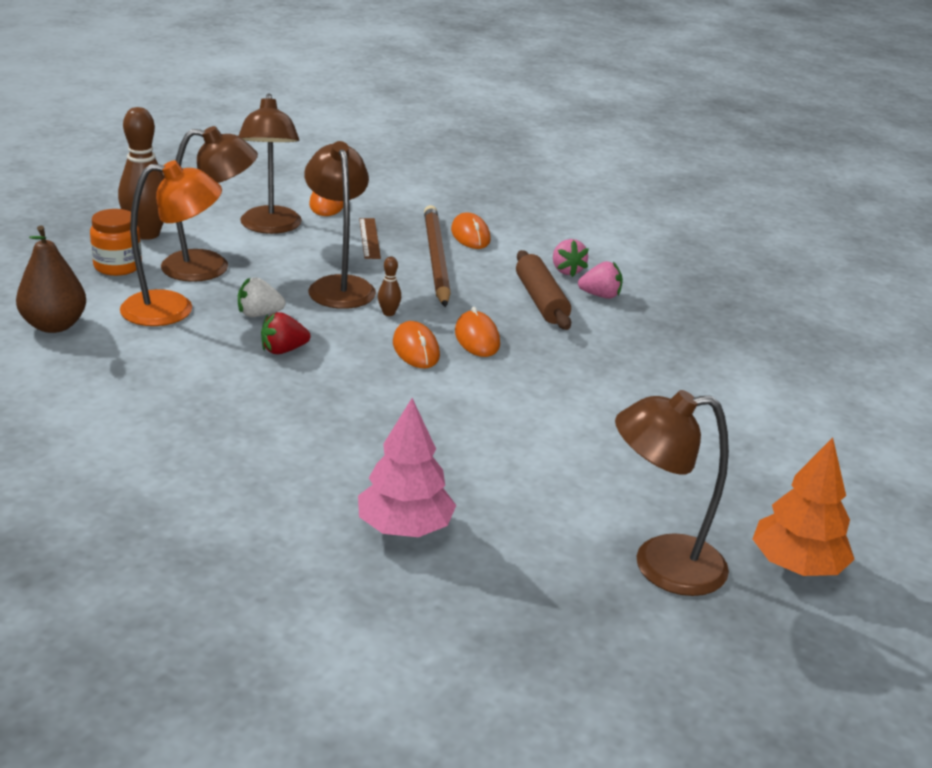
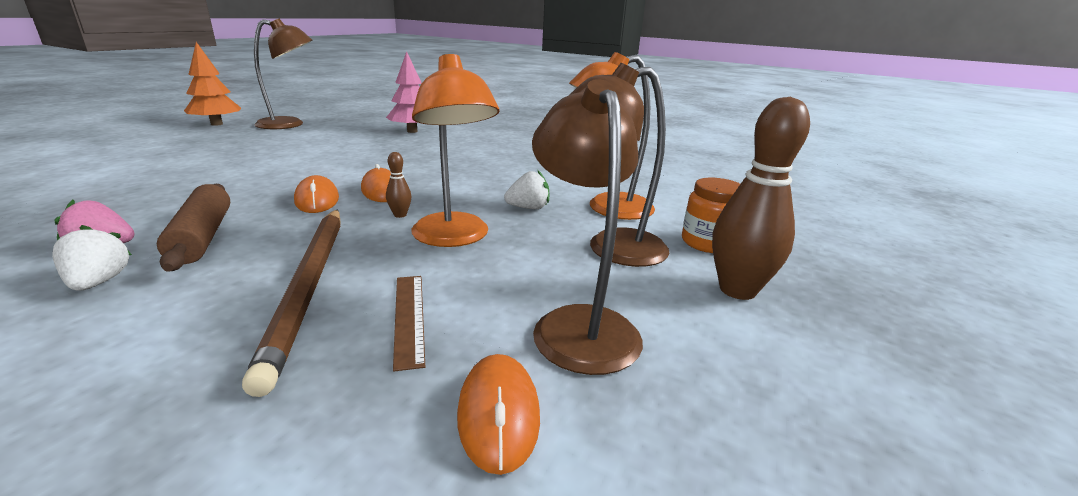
camera: 175 degrees right, 5 degrees down
(54, 325) = (684, 193): brown pear -> none
(283, 350) = (495, 186): red strawberry -> none
(339, 286) = (454, 238): brown lamp -> orange lamp
(470, 235) = (205, 346): orange mouse -> none
(567, 271) = (99, 282): pink strawberry -> white strawberry

